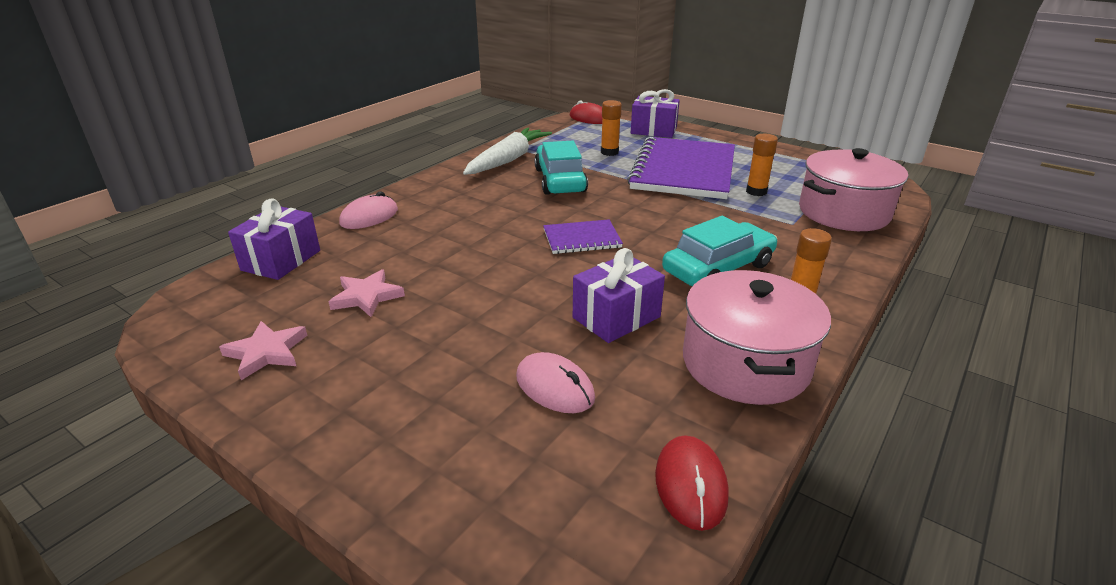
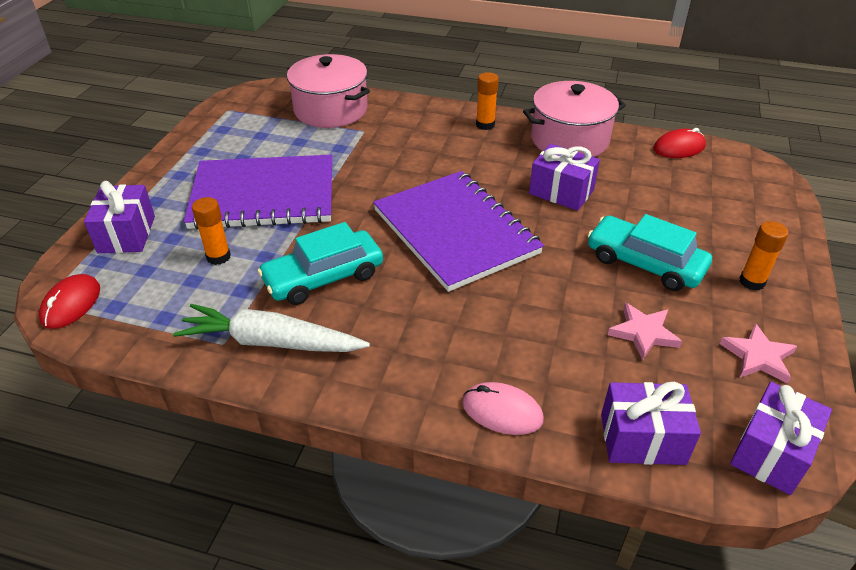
camera: 110 degrees left, 10 degrees up
(191, 312) = (771, 452): none -> purple gift
(555, 387) = (654, 202): pink mouse -> none
(582, 239) = (455, 231): purple notebook -> purple notebook, size x2.15
(718, 268) = (461, 158): turquoise car -> turquoise car (645, 263)
(756, 191) = (304, 150): orange glue stick -> orange glue stick (752, 282)

